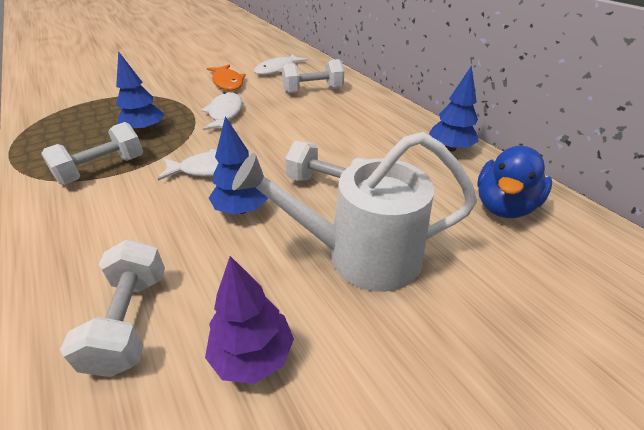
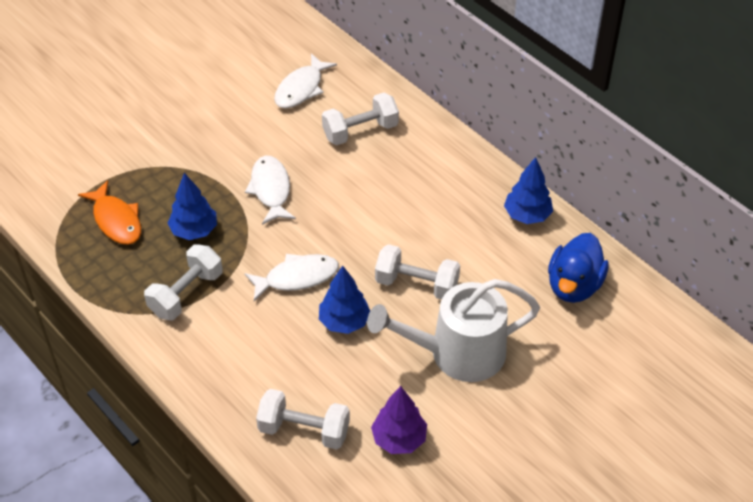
camera: 10 degrees left, 10 degrees up
(130, 321) = (304, 430): white dumbbell -> white dumbbell turned 60 degrees counterclockwise
(227, 82) = (247, 127): orange fish -> orange fish (116, 220)

